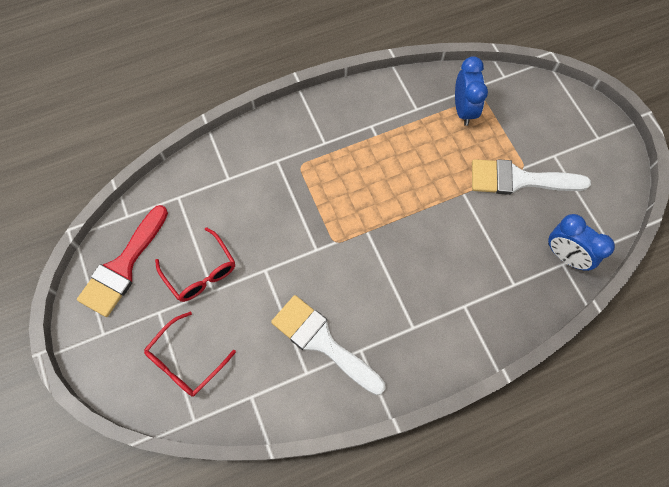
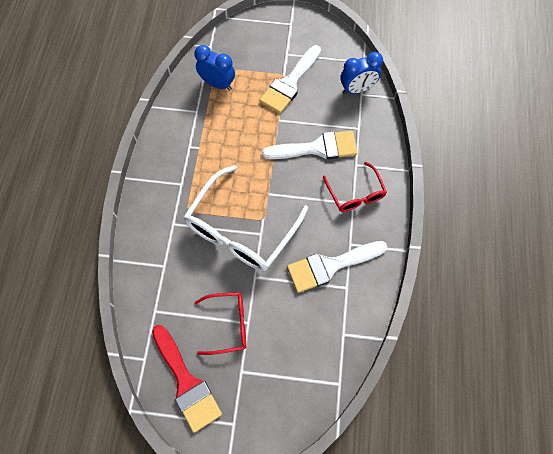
camera: 60 degrees left, 0 degrees up
(186, 361) = (291, 369): red glasses -> red glasses (355, 194)
(310, 227) = (241, 229): none -> white glasses
(456, 252) = (317, 148): none -> white brush

